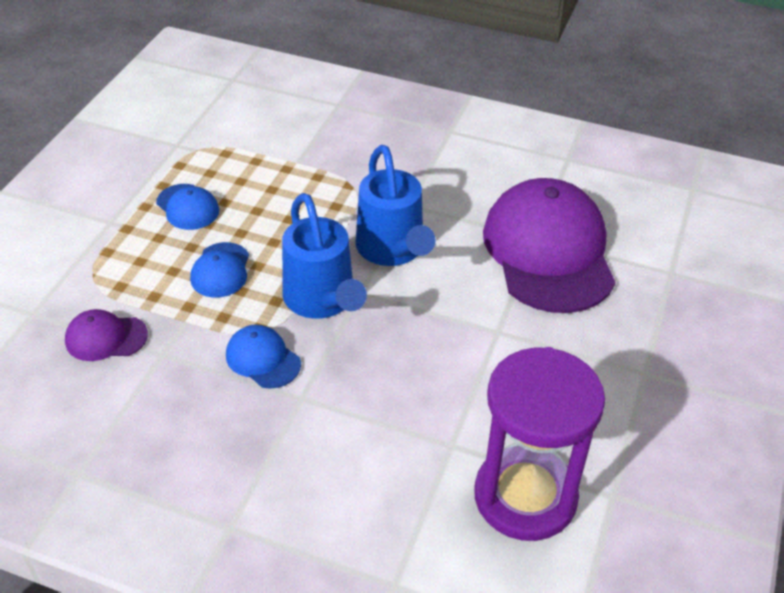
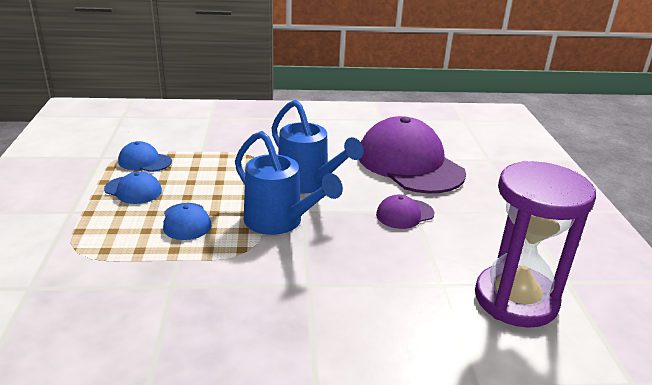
camera: 25 degrees left, 15 degrees down
(106, 338) = (112, 288): purple cap -> purple cap (404, 214)
(263, 359) = (259, 268): blue cap -> blue cap (144, 161)

